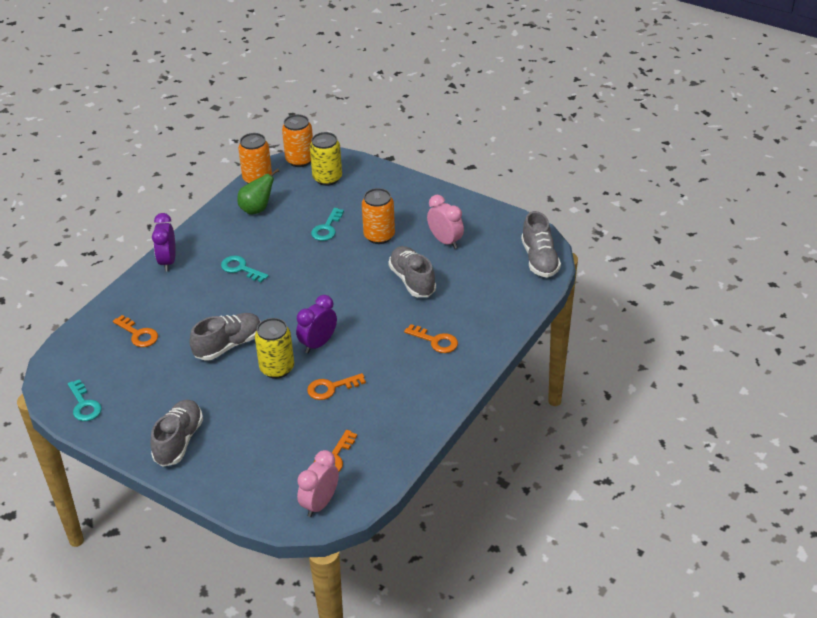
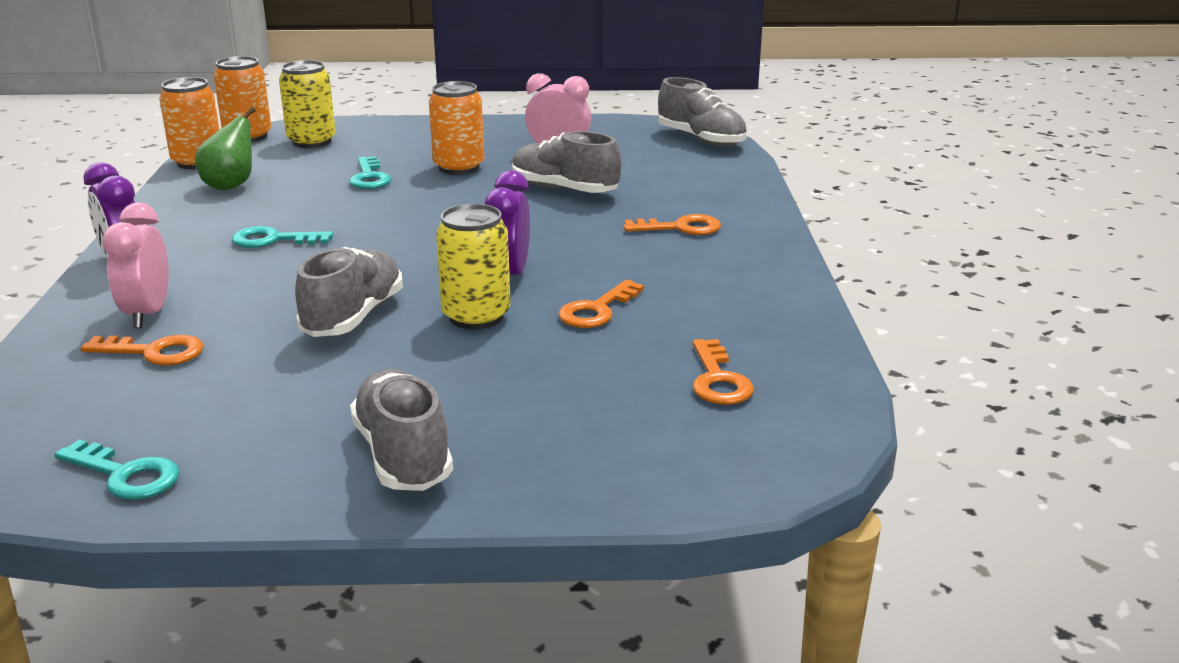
camera: 35 degrees left, 15 degrees down
(320, 503) = (780, 439): pink clock -> pink clock (147, 314)

